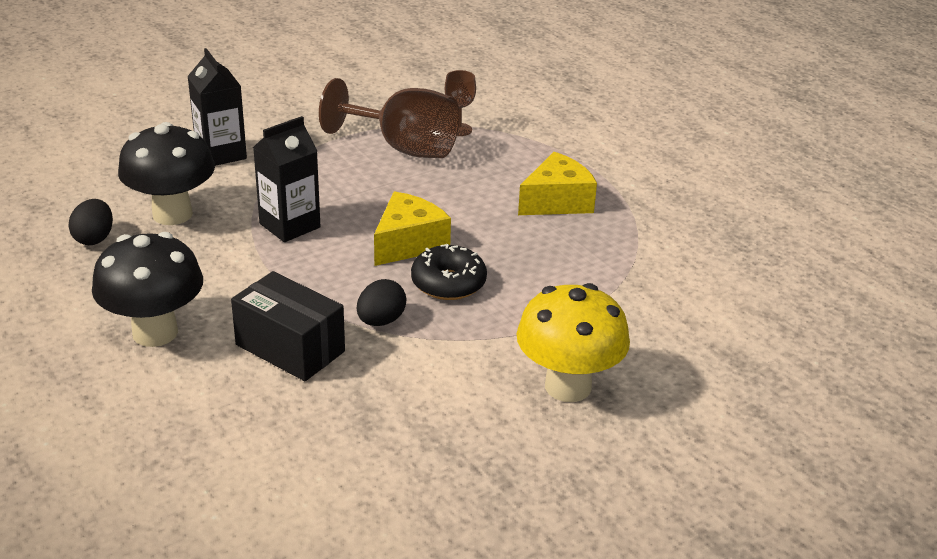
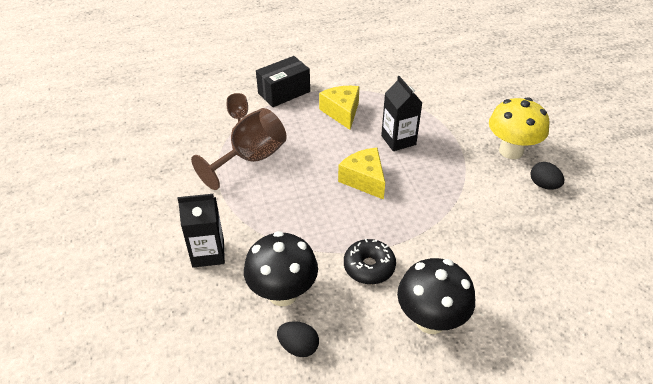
camera: 70 degrees left, 10 degrees up
(290, 225) = (323, 230): black carton -> black carton (398, 140)
(290, 348) = (460, 252): black box -> black box (284, 92)
(381, 321) = (441, 207): black egg -> black egg (543, 185)
(448, 283) = (410, 172): black donut -> black donut (369, 267)

